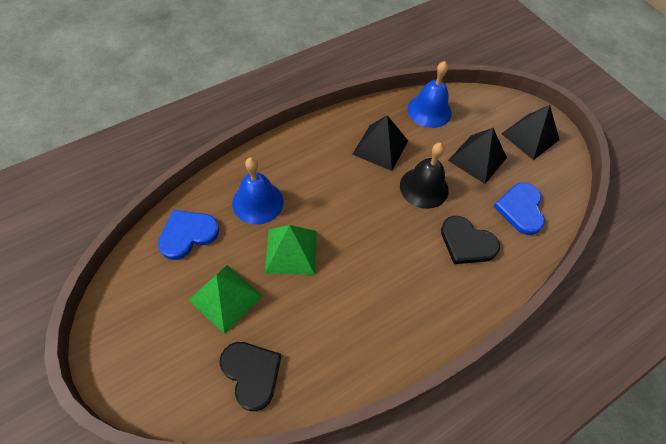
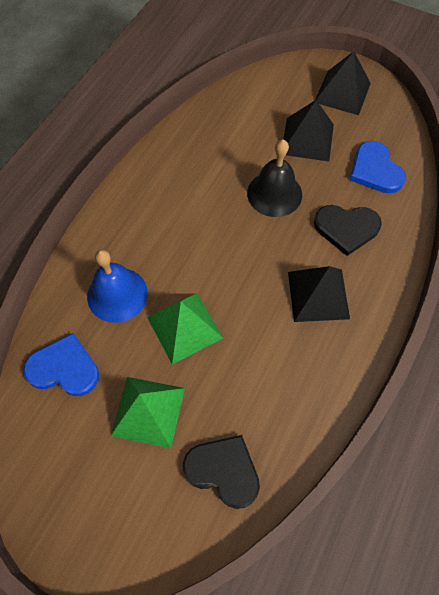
camera: 25 degrees left, 5 degrees up
(187, 234) = (64, 368): blue heart -> blue heart turned 75 degrees clockwise
(380, 147) = (207, 173): black pyramid -> black pyramid (318, 295)
(429, 110) = (232, 110): blue bell -> none

